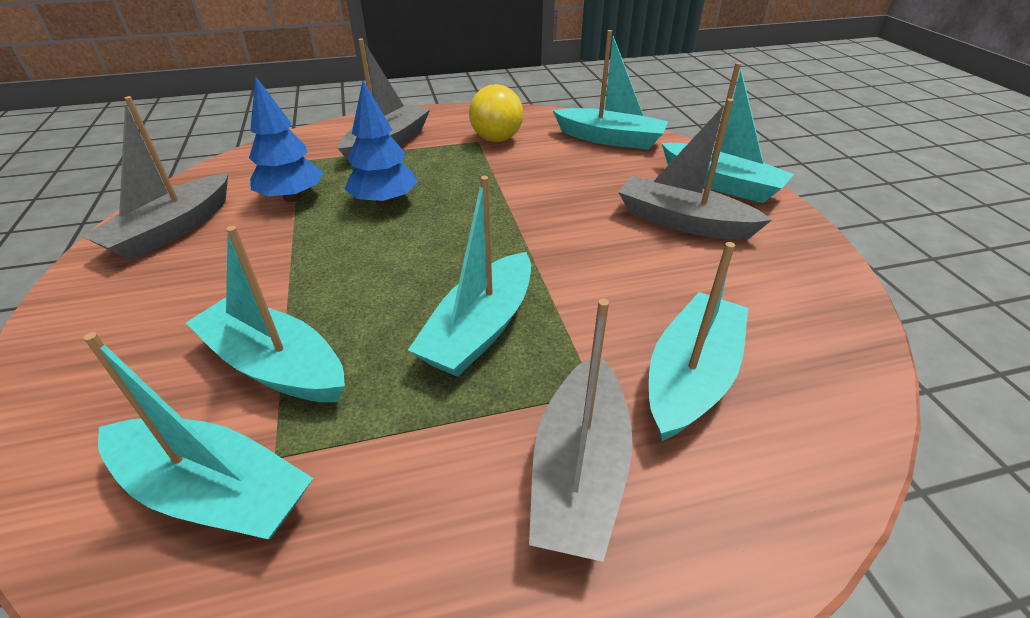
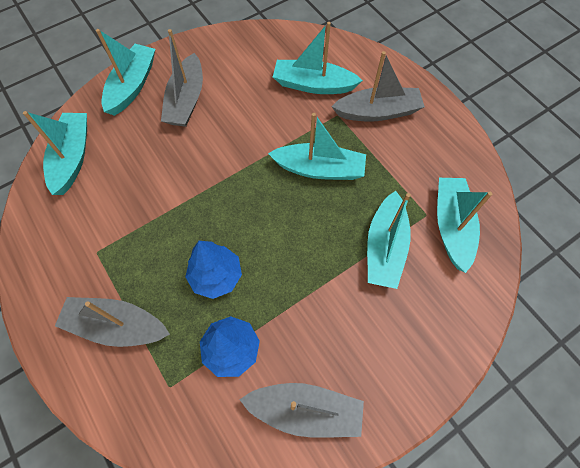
camera: 110 degrees left, 25 degrees up
(496, 139) = (88, 239): yellow ball -> none

